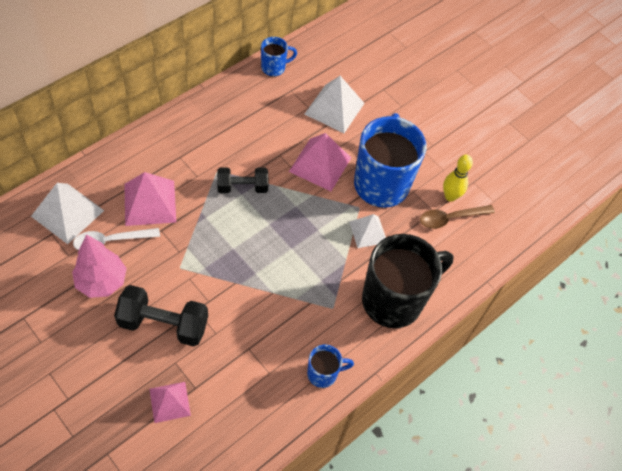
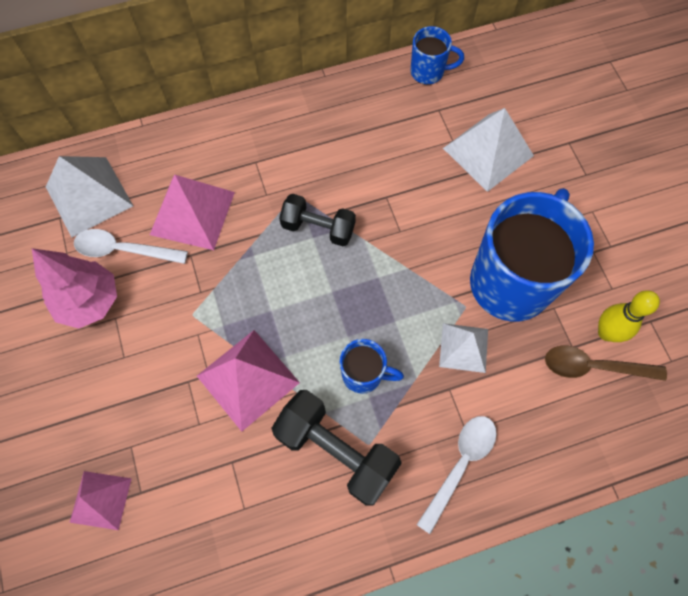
camera: 30 degrees right, 10 degrees up
(163, 324) = (139, 387): black dumbbell -> black dumbbell (336, 451)
(320, 164) = (436, 227): pink pyramid -> pink pyramid (248, 379)
(323, 374) = (316, 538): blue mug -> blue mug (363, 374)
(394, 300) = (460, 464): black mug -> white spoon

